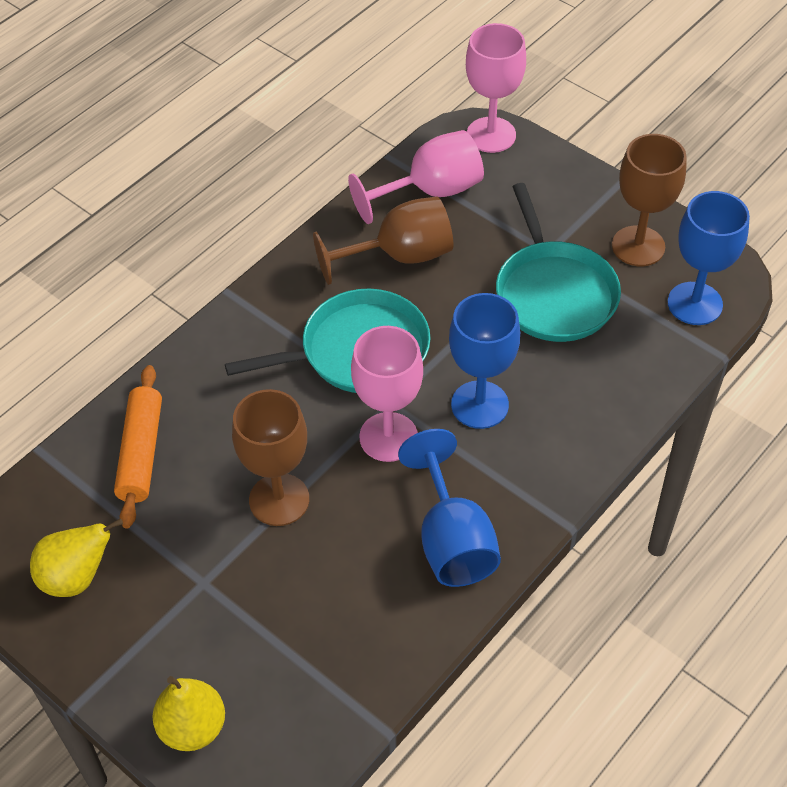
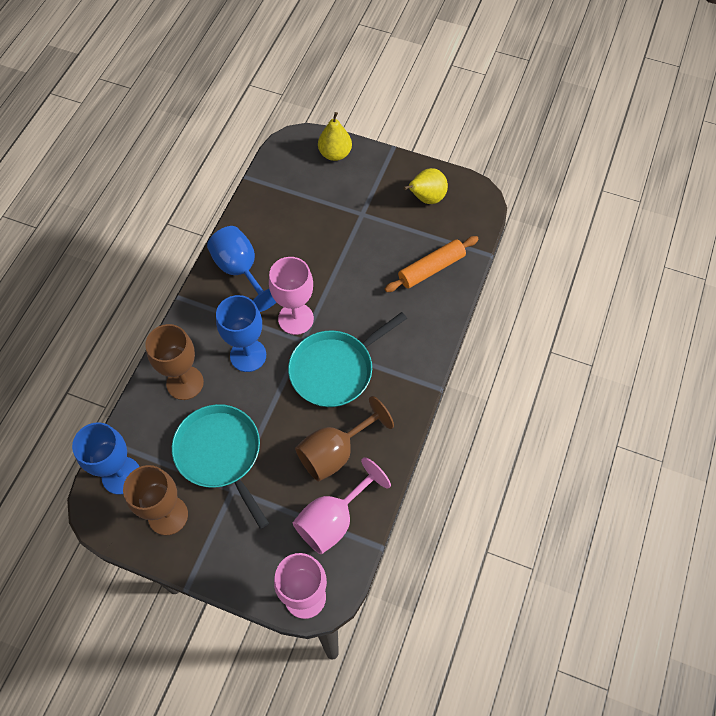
camera: 160 degrees right, 10 degrees up
(141, 452) = (431, 269): orange rolling pin -> orange rolling pin turned 75 degrees clockwise
(279, 500) = (342, 265): brown goblet -> brown goblet (185, 383)

